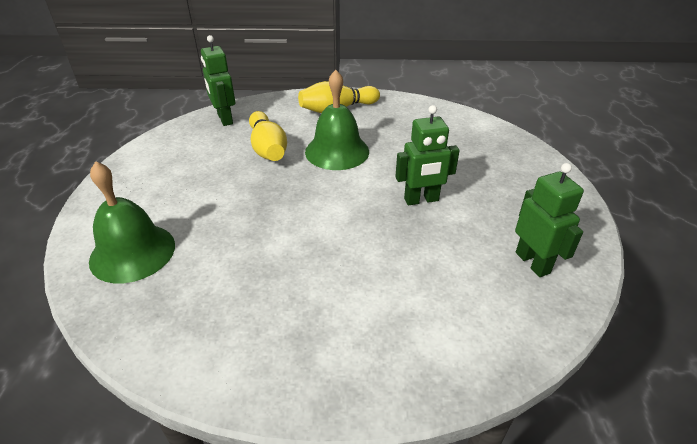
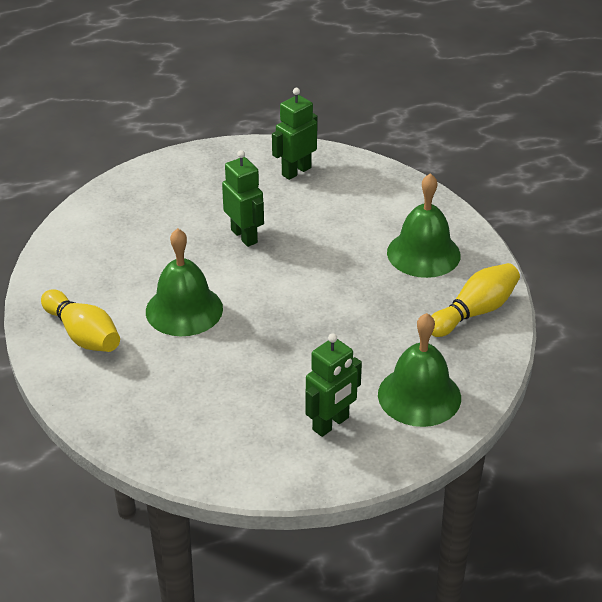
camera: 110 degrees left, 0 degrees up
(224, 119) = (148, 433): green robot -> green robot (331, 424)
(268, 148) = (202, 367): yellow bowling pin -> yellow bowling pin (474, 312)
(330, 330) = (423, 253): none -> green bell

